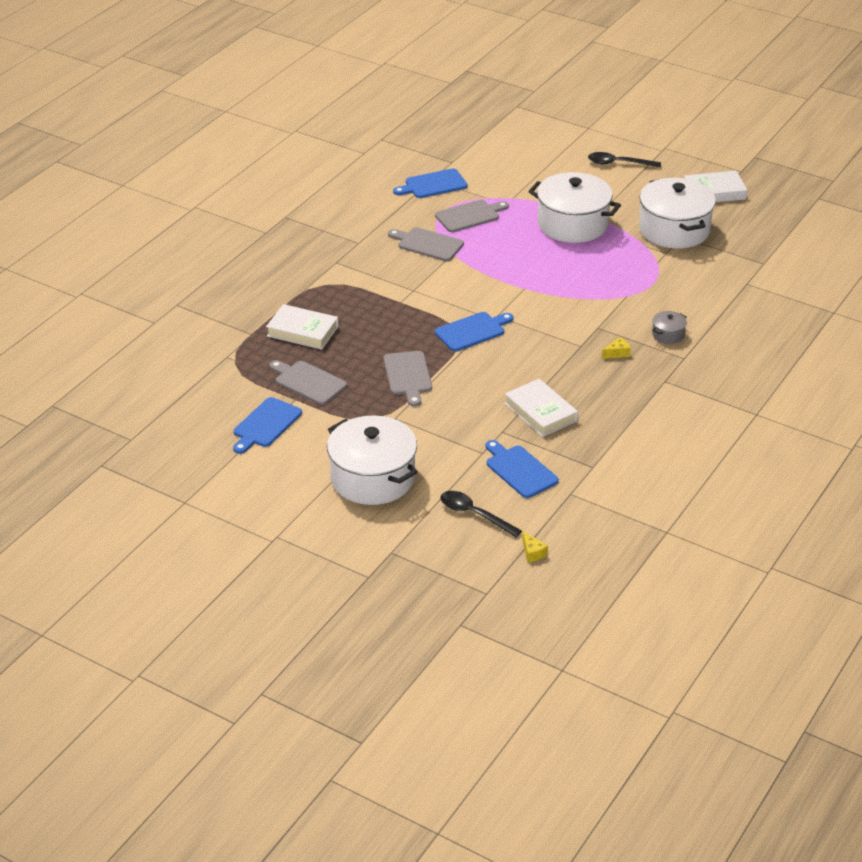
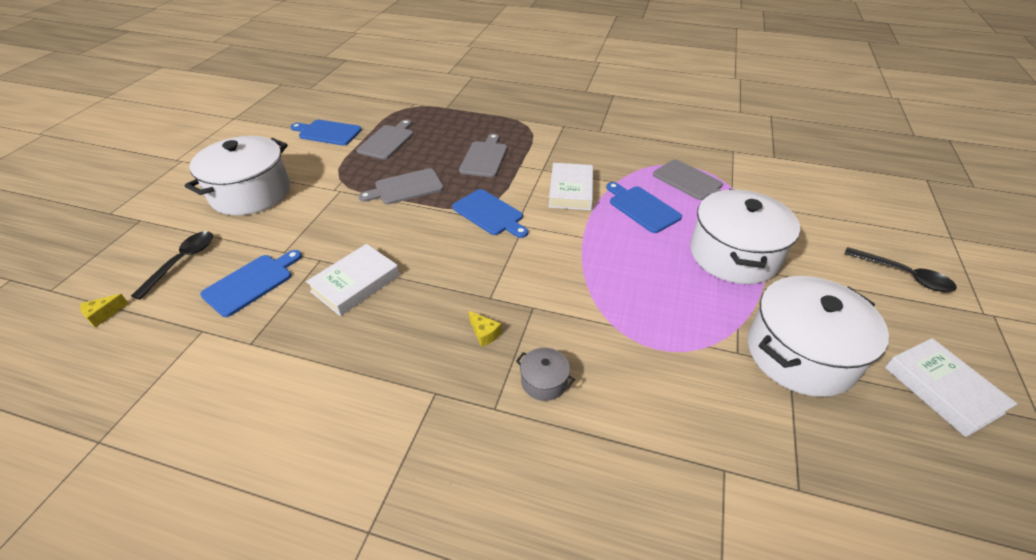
camera: 75 degrees right, 5 degrees up
(302, 331) = (457, 127): white book -> white book (571, 190)
(428, 244) = (622, 165): grey cutting board -> grey cutting board (484, 157)
(433, 185) = (724, 153): blue cutting board -> blue cutting board (642, 208)
(618, 163) = (903, 275): black spoon -> black spoon turned 135 degrees clockwise

